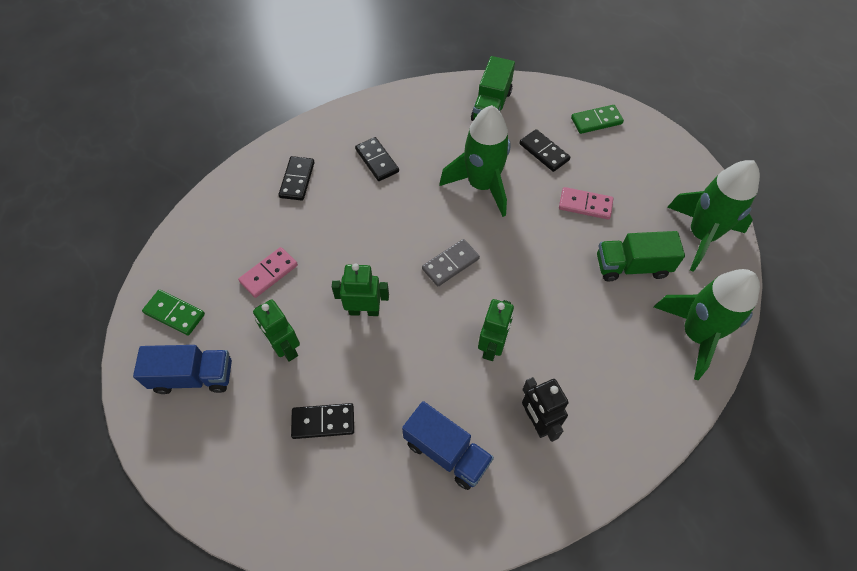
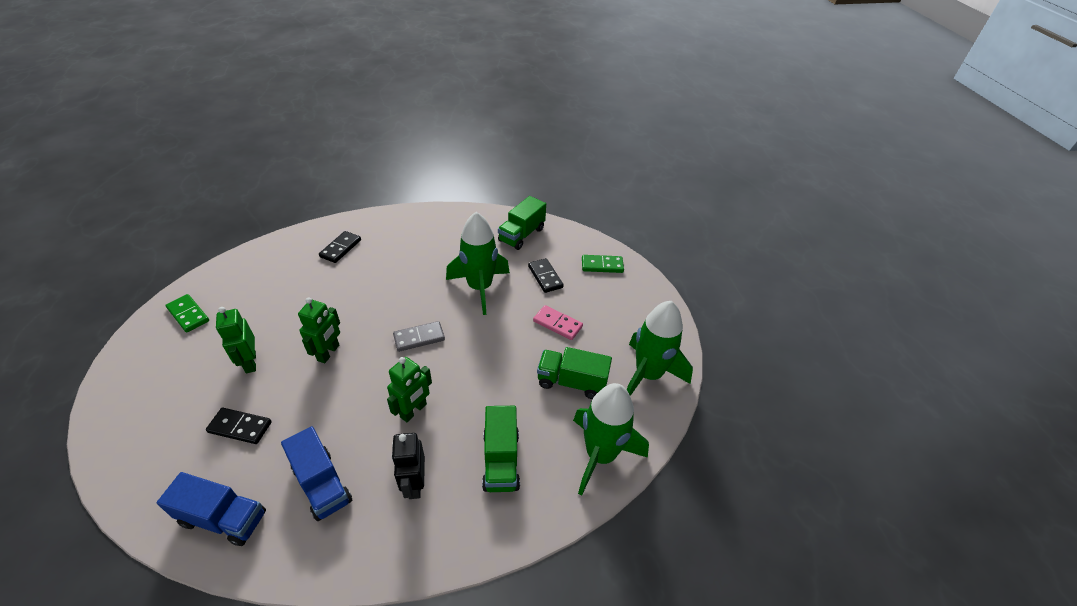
camera: 15 degrees right, 15 degrees down
(193, 376) = (169, 363): blue truck -> blue truck (223, 518)
(269, 273) = (275, 306): pink domino -> none
(364, 310) = (328, 353): green robot -> green robot turned 90 degrees clockwise
(377, 160) = (409, 250): black domino -> none
(606, 370) = (501, 460): none -> green truck

